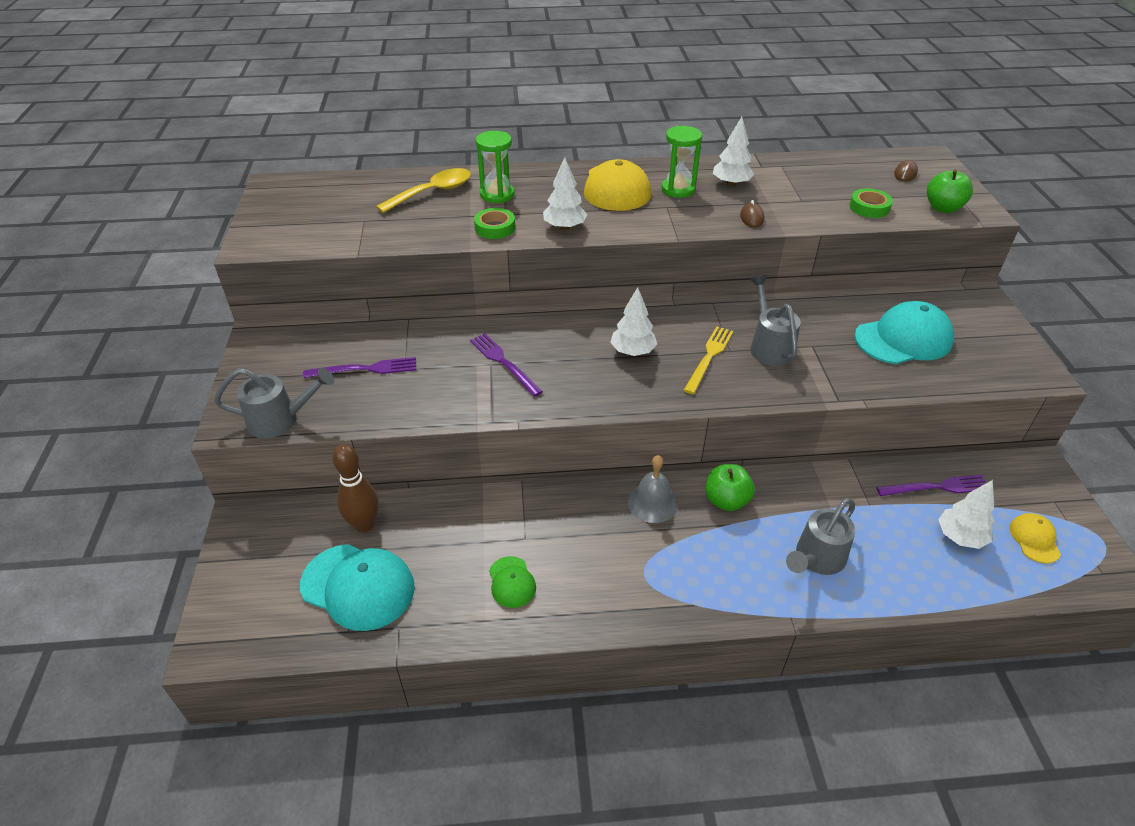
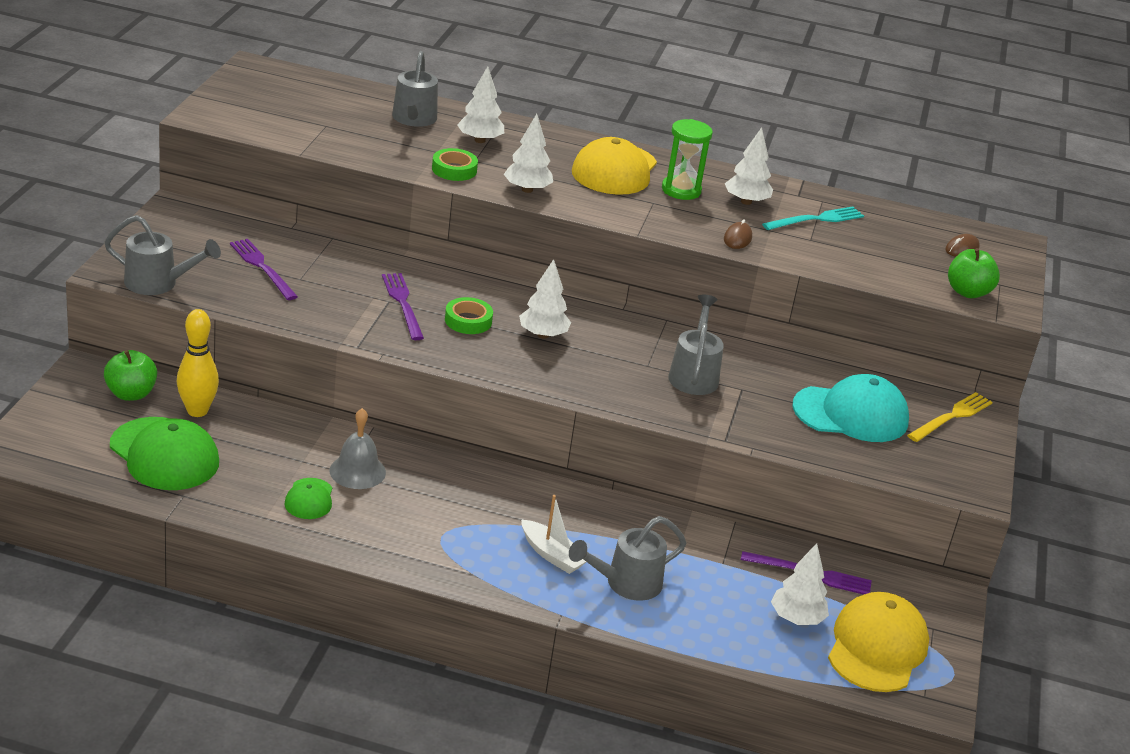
camera: 15 degrees right, 10 degrees down
(358, 586) = (164, 454): turquoise cap -> green cap
(364, 524) = (197, 411): brown bowling pin -> yellow bowling pin
(365, 369) = (262, 267): purple fork -> purple fork turned 135 degrees counterclockwise
(432, 192) = (413, 119): yellow spoon -> grey watering can
(497, 195) = (479, 140): green hourglass -> white tree
(652, 503) = (493, 487): grey bell -> grey bell (357, 471)
(709, 357) = (619, 364): yellow fork -> yellow fork (951, 417)
(726, 501) = (571, 510): green apple -> green apple (131, 394)
(742, 554) = (552, 555): none -> white boat
(791, 182) = (816, 219): none -> turquoise fork
(869, 207) = (881, 267): green tape -> green tape (468, 321)
(1034, 539) = (877, 647): yellow cap -> yellow cap, size x1.95

